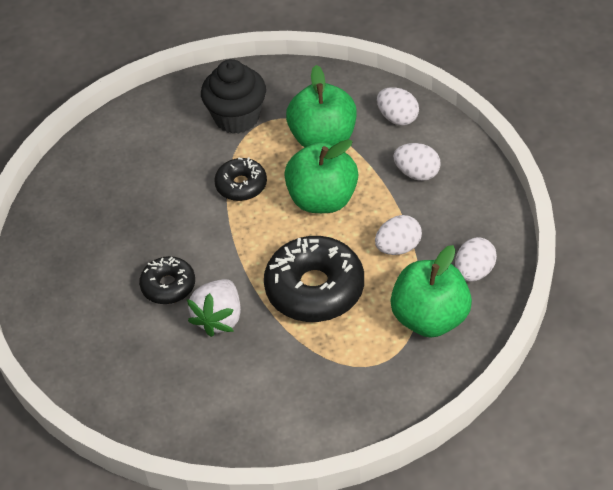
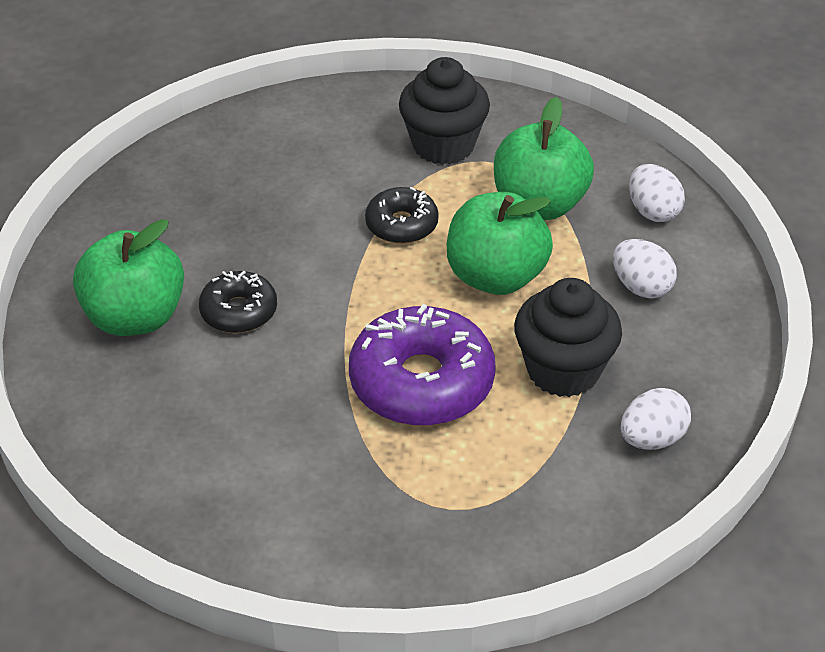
camera: 20 degrees right, 5 degrees down
(219, 318) = (277, 373): white strawberry -> none
(314, 289) = (421, 382): black donut -> purple donut
(398, 247) = (563, 370): white egg -> black cupcake
(430, 318) = (555, 476): green apple -> green apple (135, 317)

